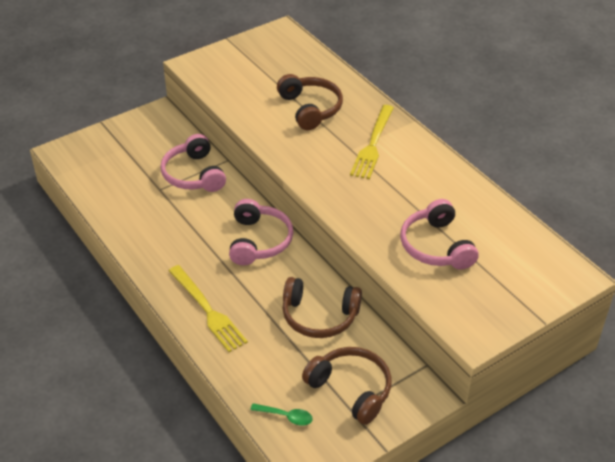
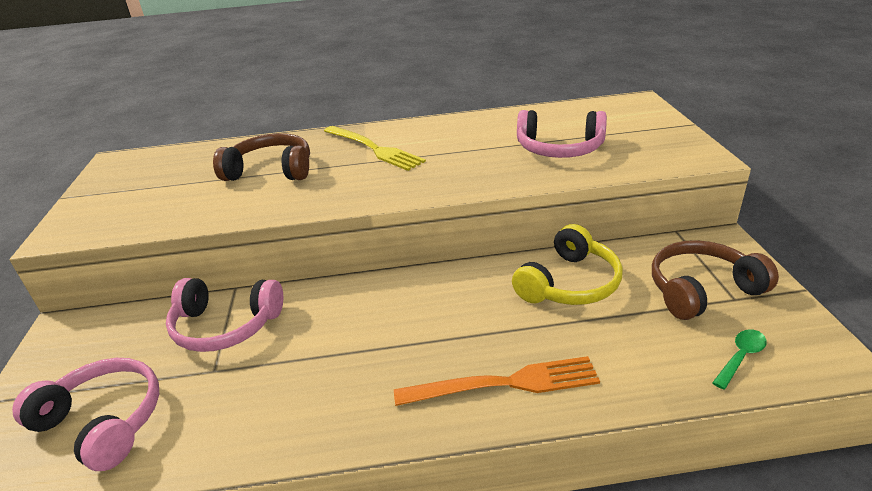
camera: 60 degrees left, 10 degrees down
(207, 310) = (504, 384): yellow fork -> orange fork
(259, 241) = (406, 299): pink headphones -> pink headphones (103, 422)
(319, 316) = (569, 283): brown headphones -> yellow headphones

